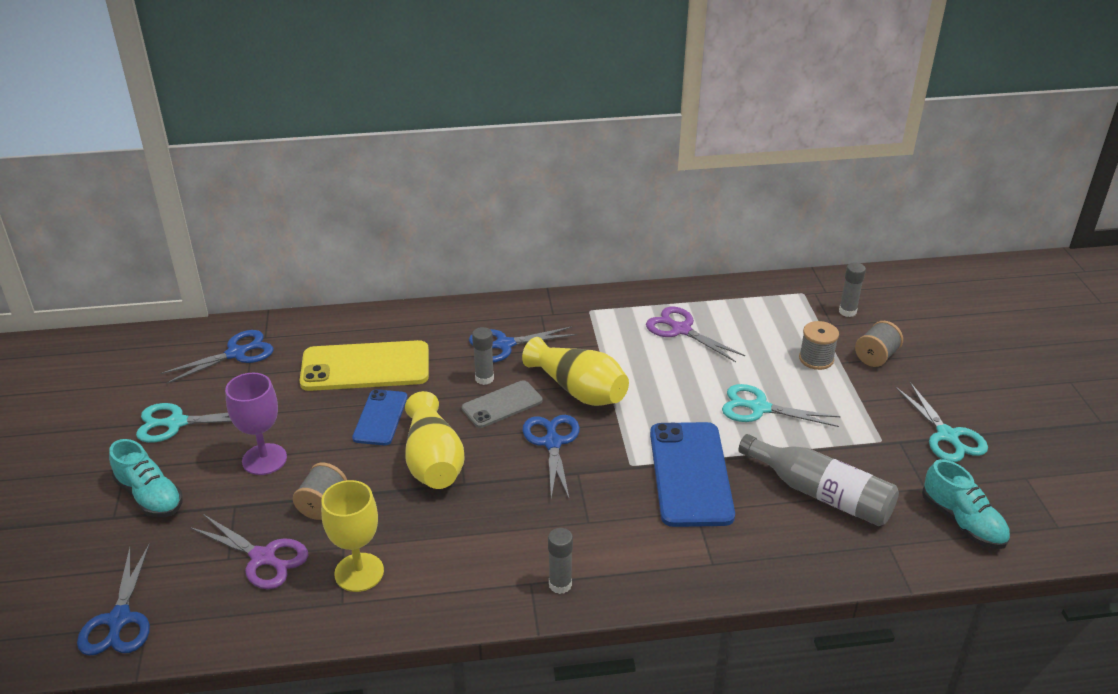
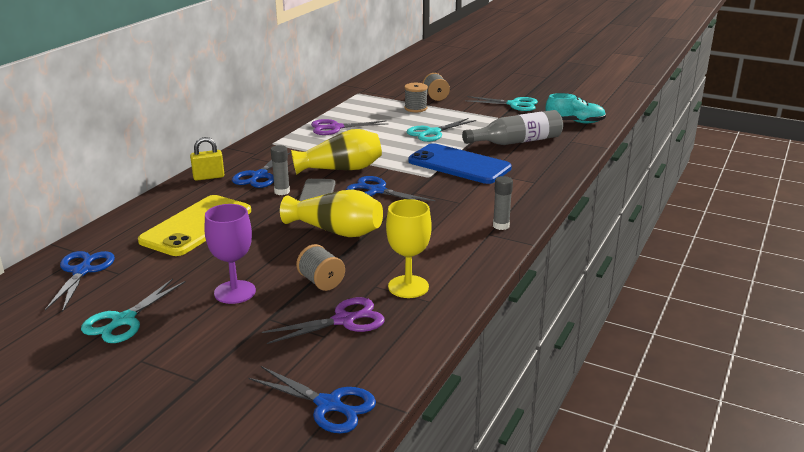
camera: 55 degrees left, 10 degrees down
(150, 496) = (197, 355): turquoise shoe -> none
(380, 418) = (262, 236): blue phone -> none
(469, 316) = (208, 177): none -> yellow padlock
(847, 311) = (391, 90): grey glue stick -> none

